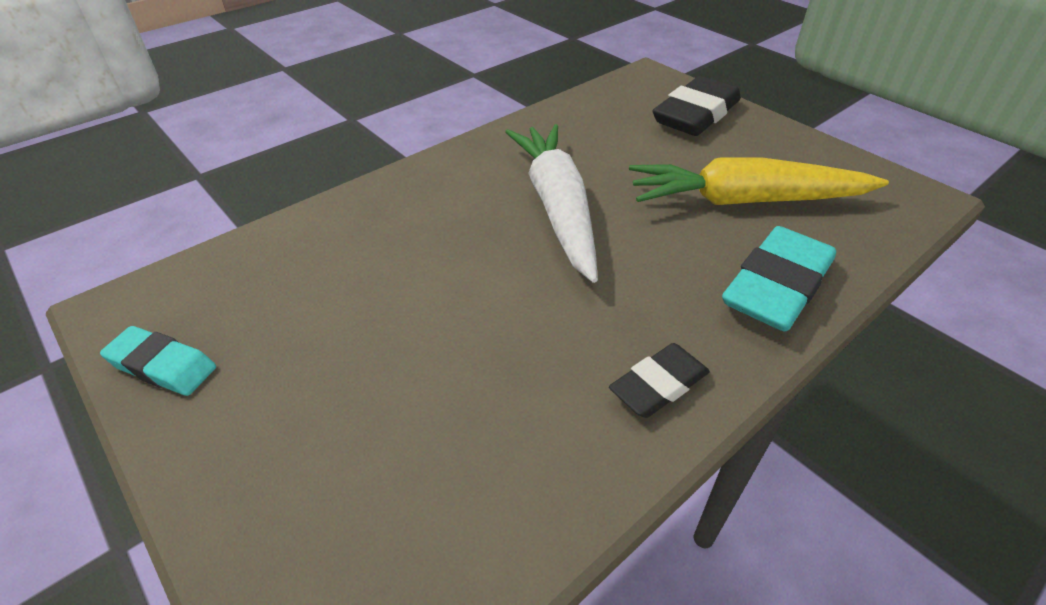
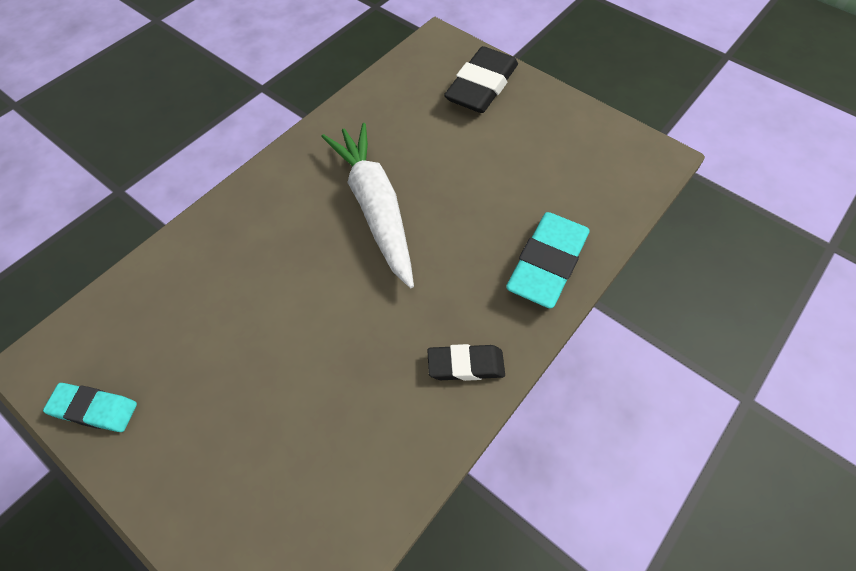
camera: 10 degrees left, 15 degrees up
(658, 385) = (465, 365): black eraser -> black eraser turned 45 degrees clockwise
(746, 200) = (524, 180): yellow carrot -> none

